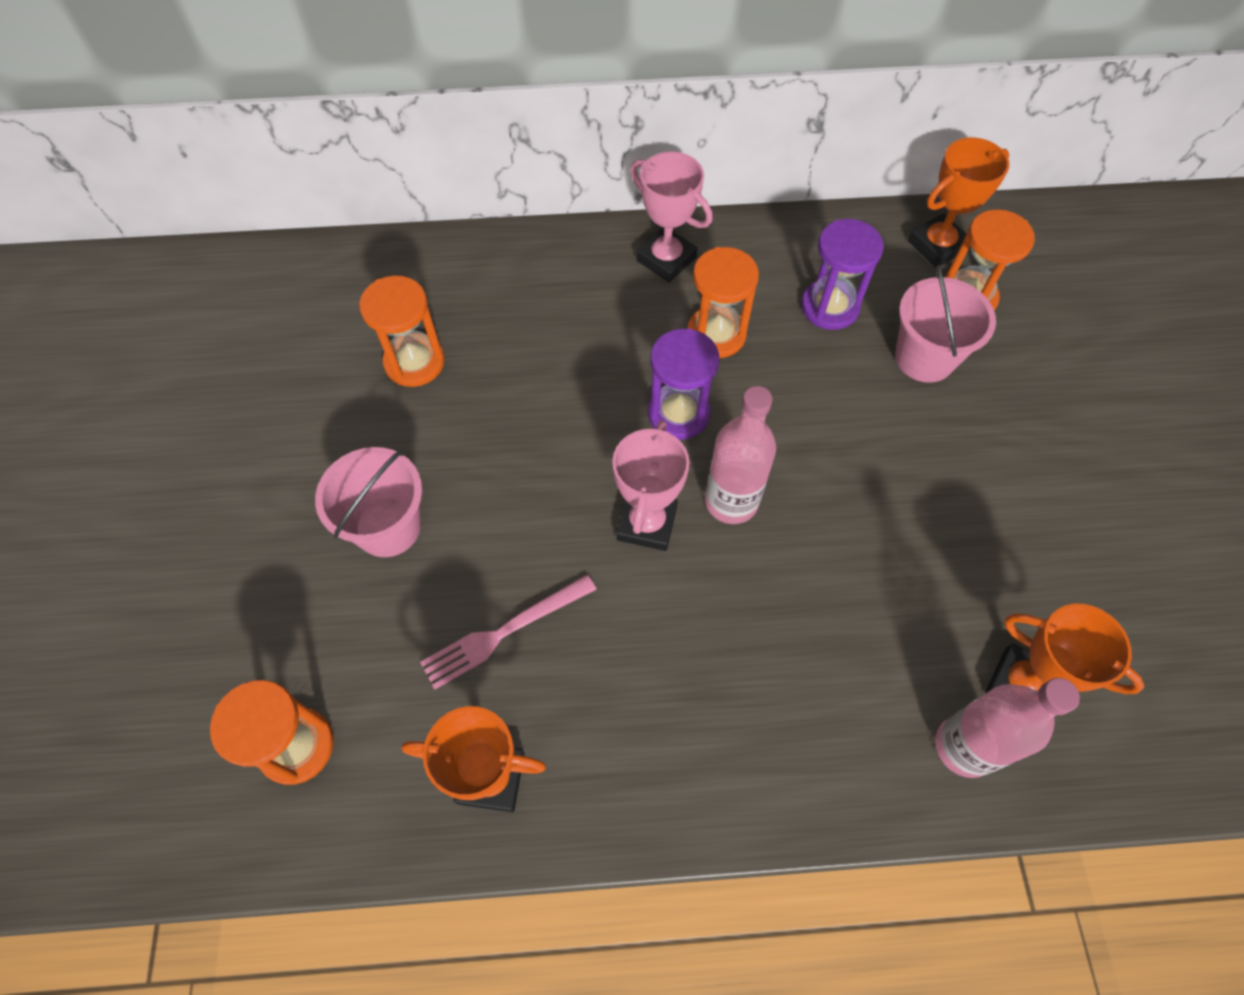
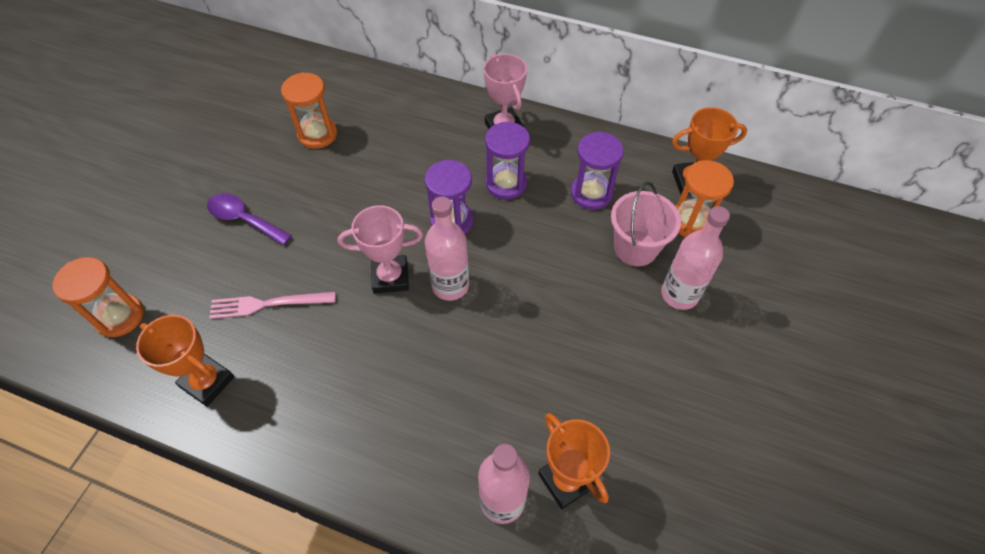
camera: 25 degrees right, 5 degrees down
(388, 527) = (244, 219): pink bucket -> purple spoon
(647, 523) = (390, 277): pink trophy -> pink trophy turned 45 degrees clockwise
(716, 334) = (506, 183): orange hourglass -> purple hourglass
(1008, 396) = (679, 294): none -> pink bottle

